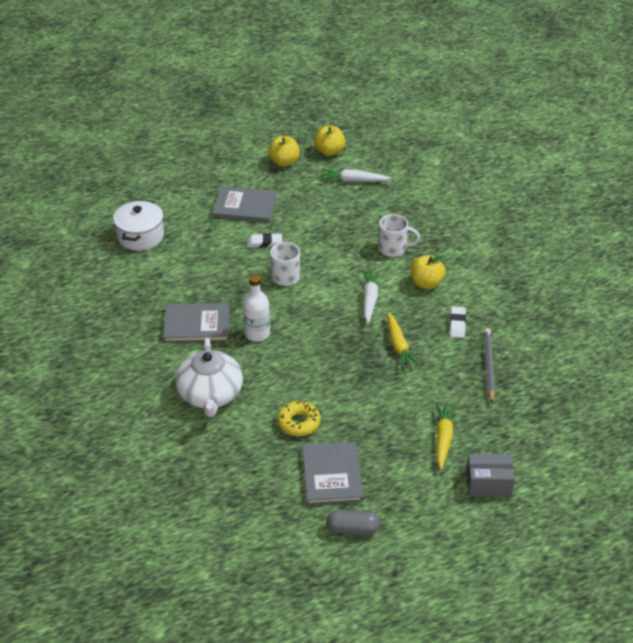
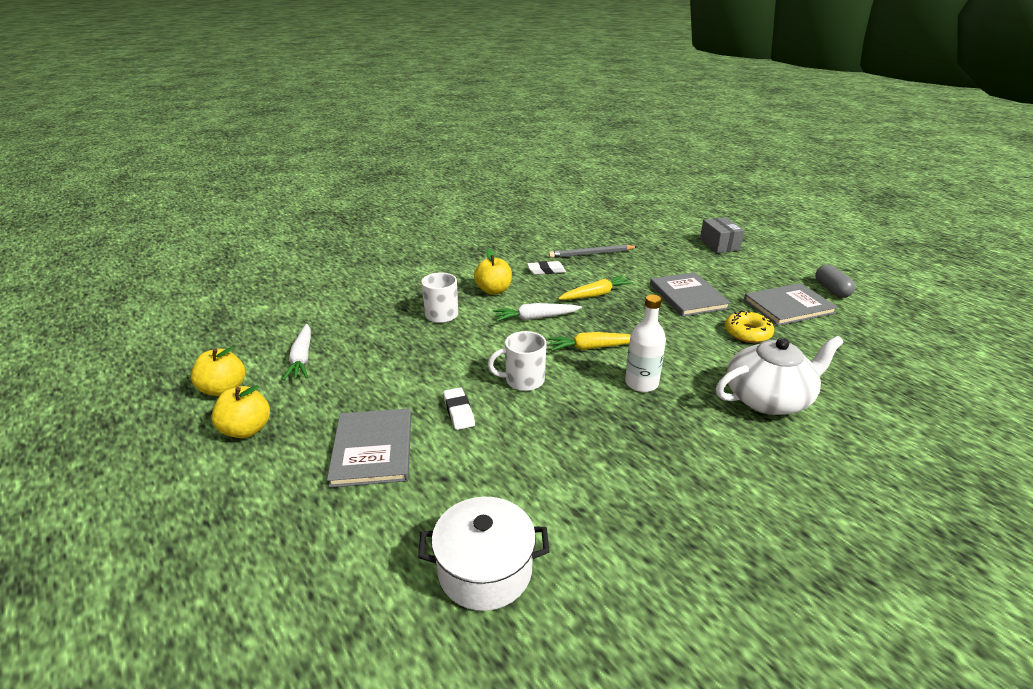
camera: 105 degrees left, 10 degrees down
(197, 325) = (661, 439): grey book -> grey book (688, 296)
(443, 439) = (692, 264): yellow carrot -> yellow carrot (593, 347)

